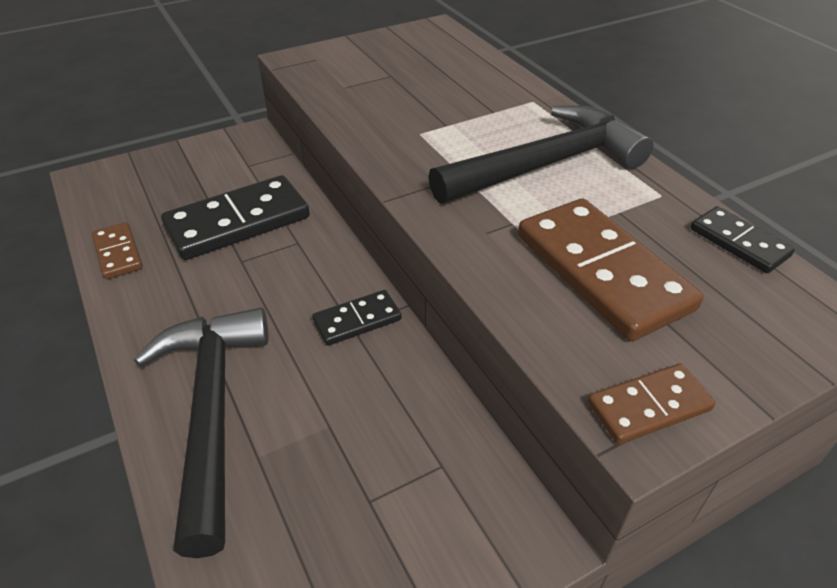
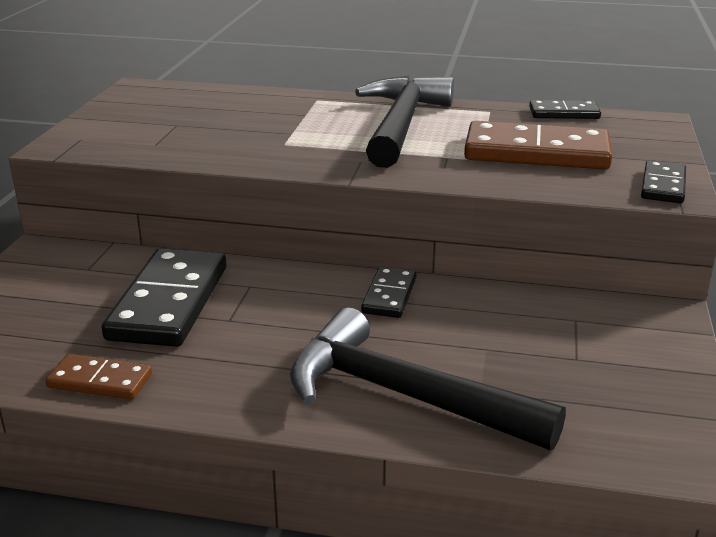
camera: 50 degrees left, 15 degrees down
(648, 406) = (663, 185): brown domino -> black domino

